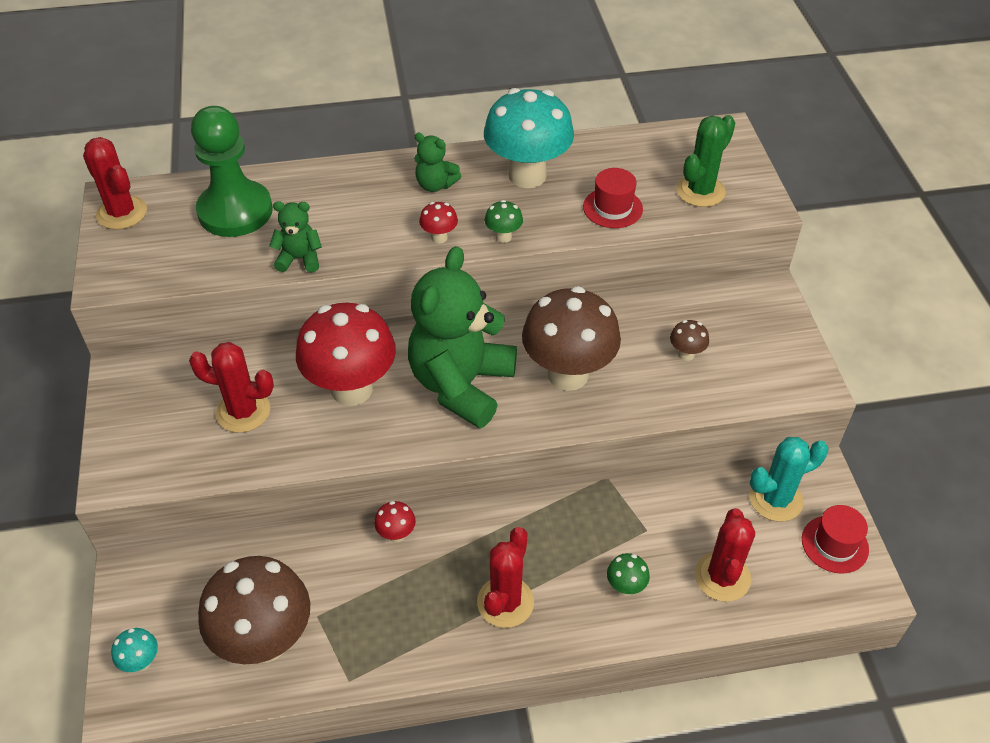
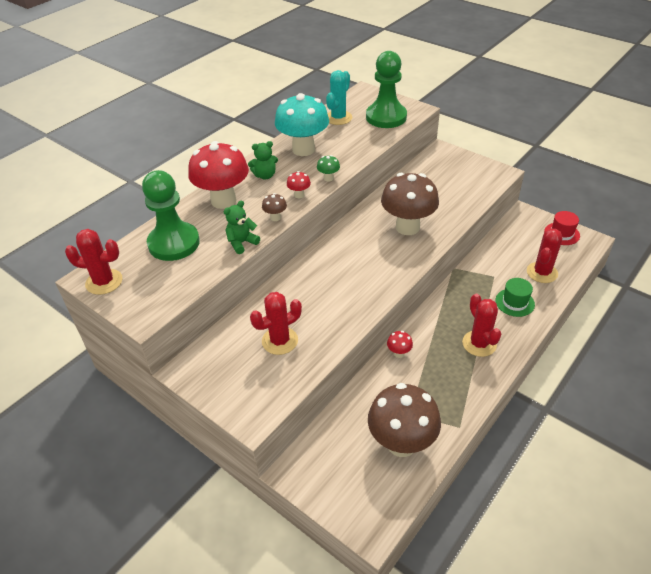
camera: 40 degrees left, 5 degrees down
(141, 662) = (354, 504): turquoise mushroom -> none
(352, 389) = (320, 295): red mushroom -> red mushroom (223, 201)
(461, 385) = (368, 260): green teddy bear -> none
(612, 208) = (359, 142): red hat -> none
(625, 587) = (514, 302): green mushroom -> green hat
(686, 354) = (442, 190): brown mushroom -> brown mushroom (275, 217)
(700, 191) = (386, 117): green cactus -> green pawn
(722, 577) = (542, 272): red cactus -> red cactus turned 60 degrees clockwise
(775, 499) = (523, 232): turquoise cactus -> turquoise cactus (338, 118)

